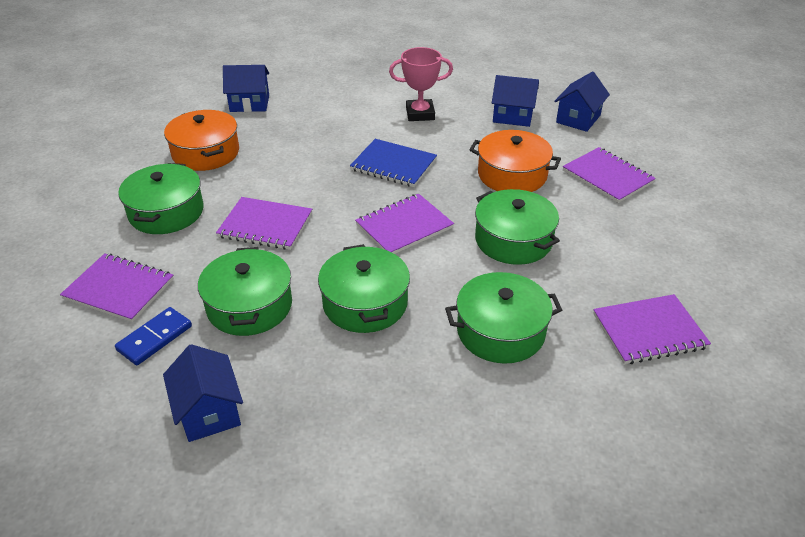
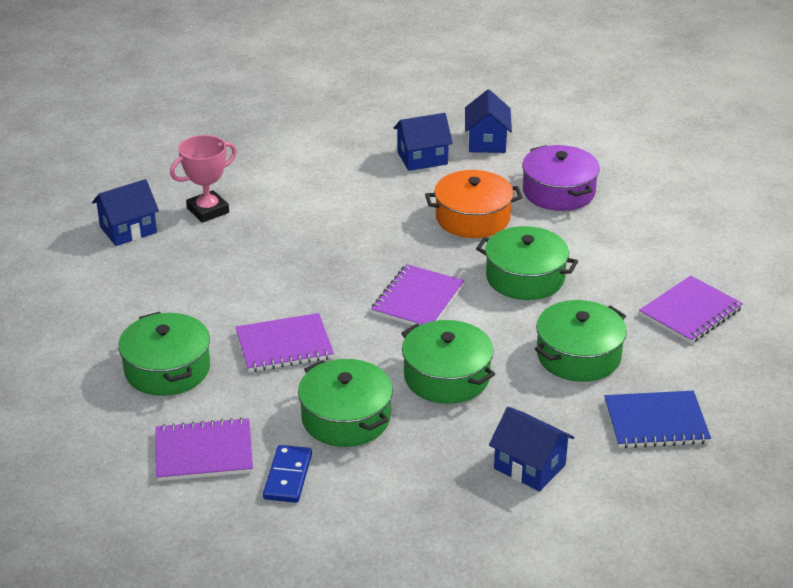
camera: 30 degrees left, 5 degrees down
(206, 153) = (140, 298): orange pot -> none
(209, 411) = (400, 508): blue house -> blue house (529, 466)
(393, 165) = (351, 245): blue notebook -> blue notebook (656, 422)
(420, 114) = (327, 184): pink trophy -> pink trophy (208, 210)
(607, 177) = (558, 192): purple notebook -> purple pot

